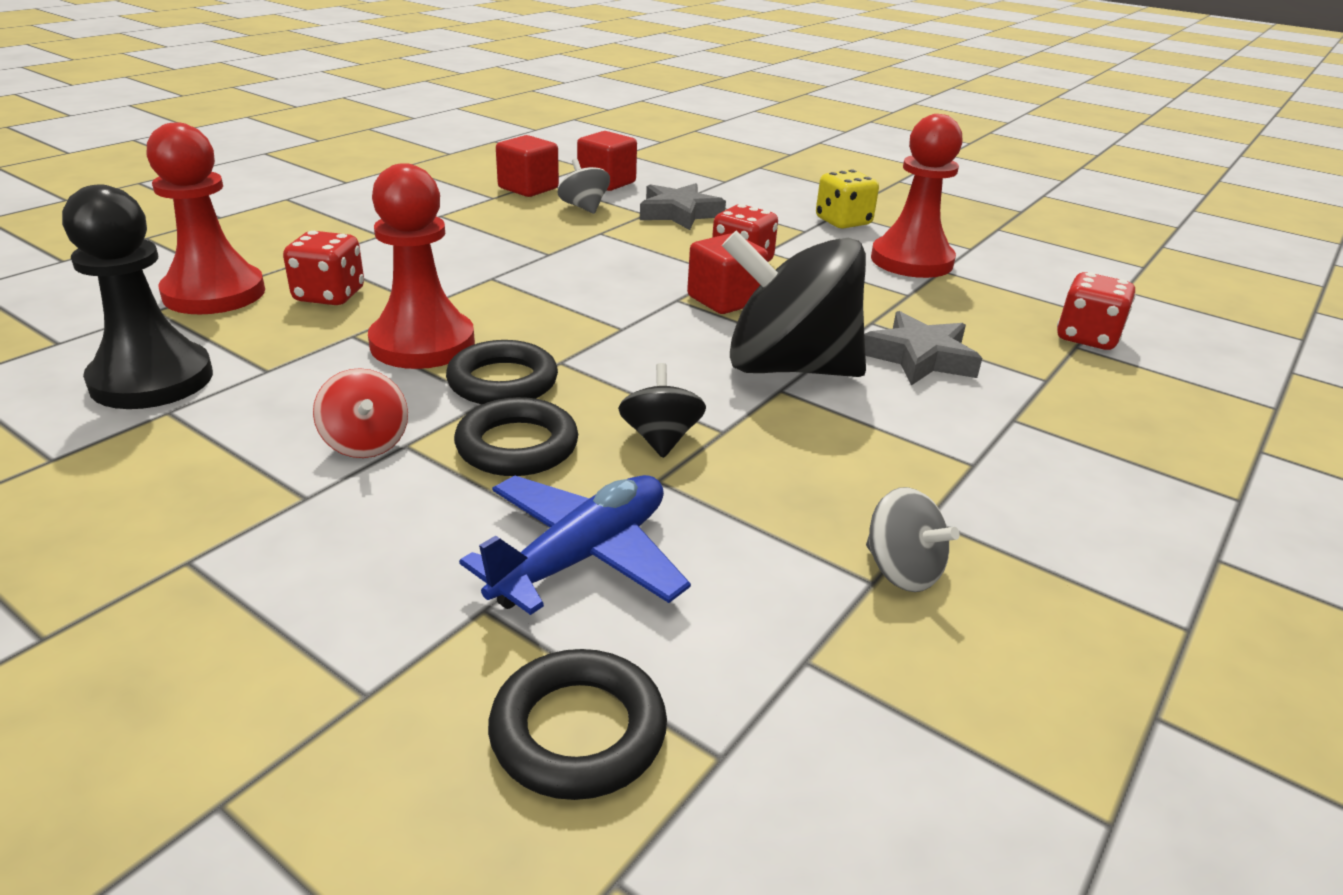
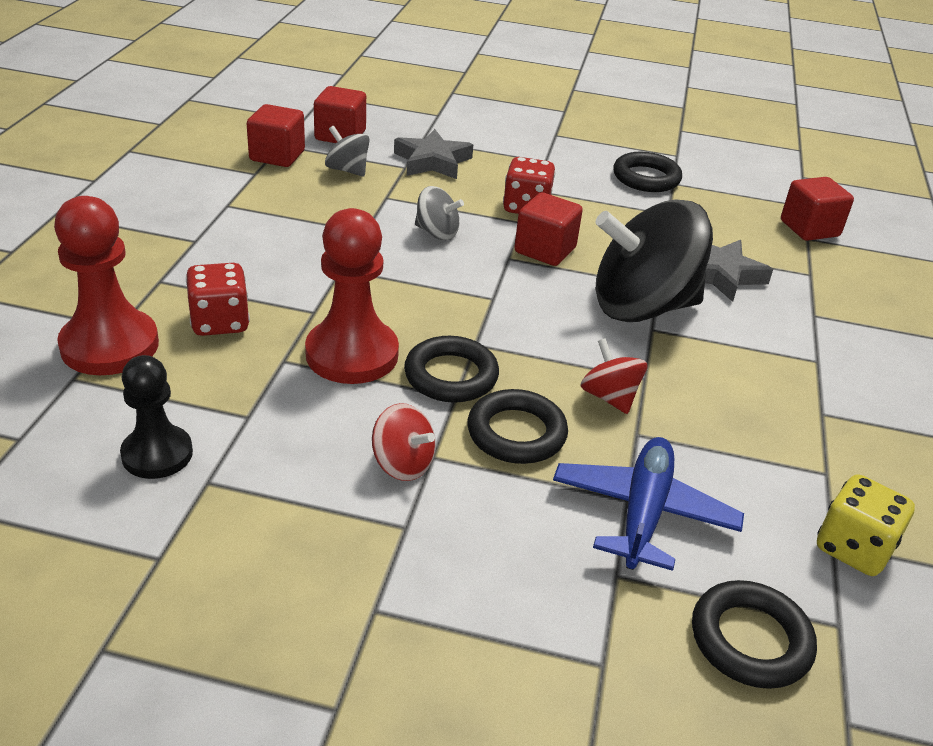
camera: 25 degrees left, 5 degrees up
(152, 380) = (157, 454): black pawn -> black pawn, size x0.65
(660, 439) = (609, 397): black spinning top -> red spinning top
(843, 222) = (566, 145): yellow dice -> yellow dice (853, 548)
(901, 571) = (837, 459): grey spinning top -> grey spinning top (437, 233)
(911, 261) = (646, 178): red pawn -> black ring
(1087, 337) = (809, 228): red dice -> red cube

